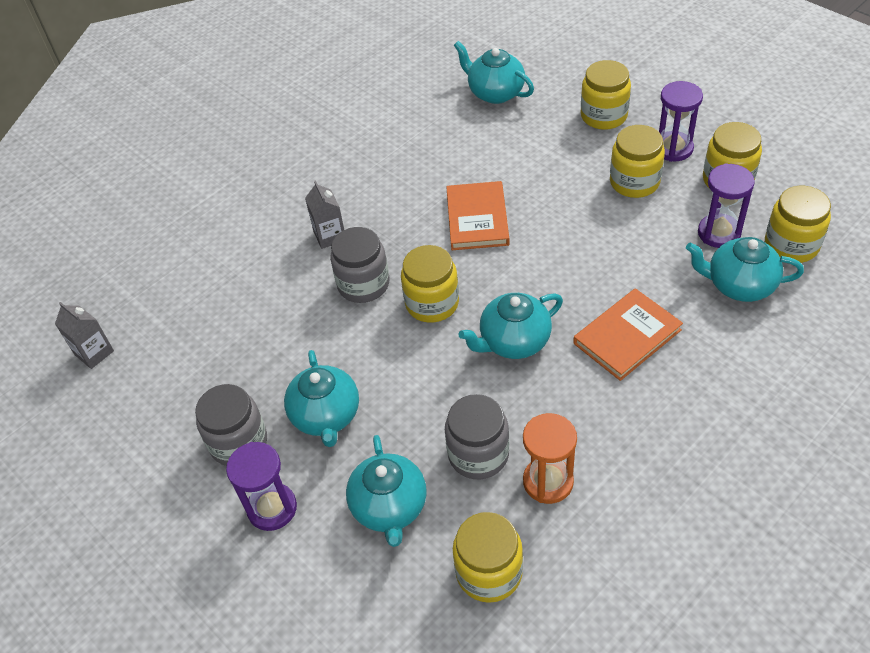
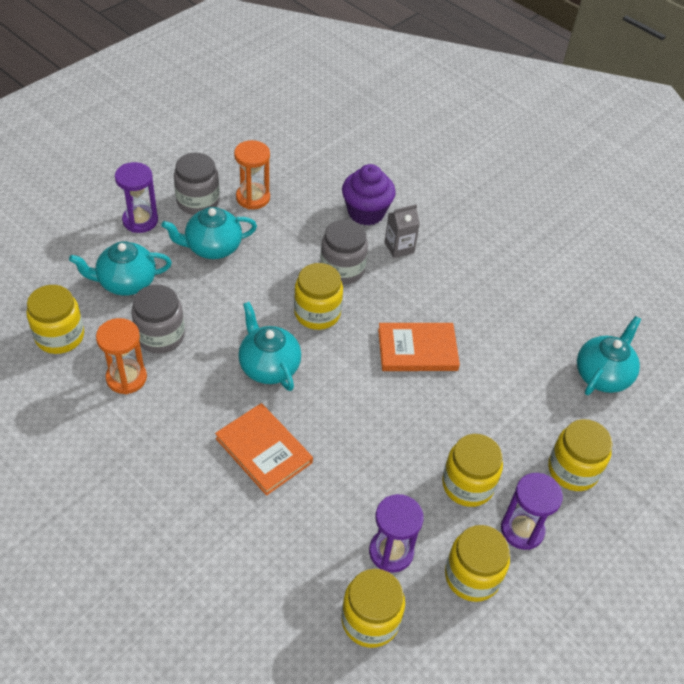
camera: 80 degrees right, 0 degrees up
(94, 353) = (289, 124): grey carton -> none
(236, 381) = (253, 198): none -> orange hourglass
(271, 267) = (366, 212): none -> purple cupcake
(739, 285) = (317, 557): turquoise teapot -> none

